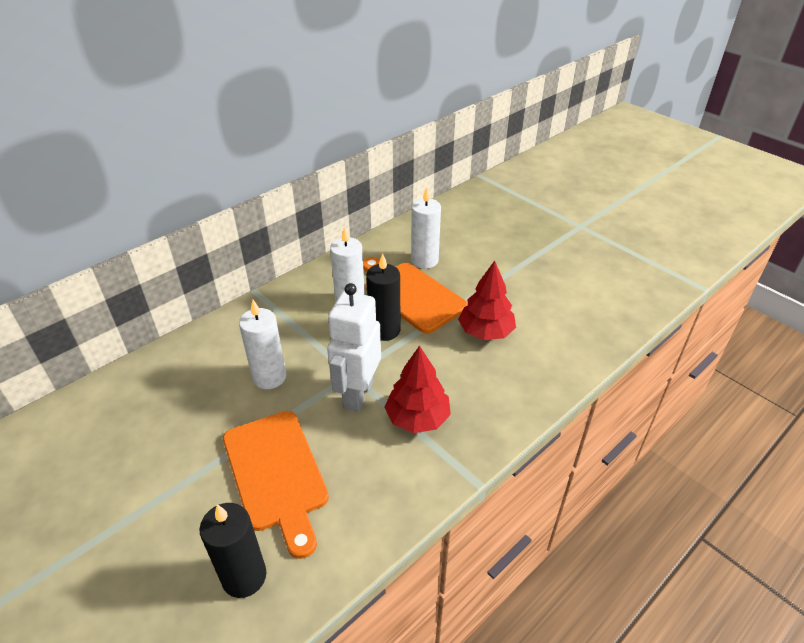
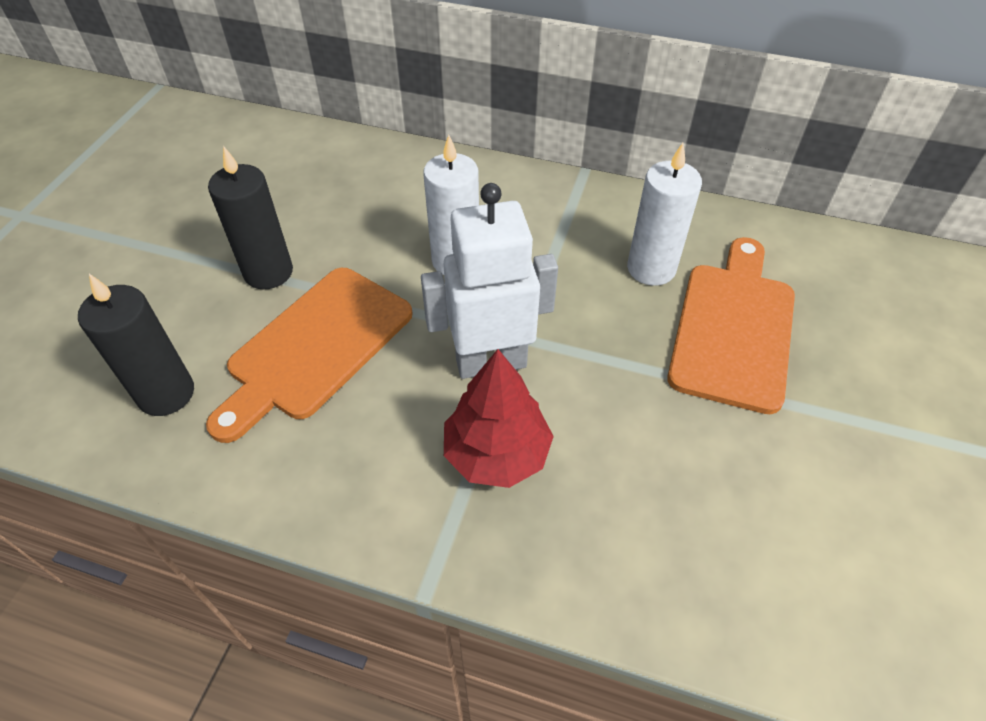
camera: 60 degrees right, 10 degrees up
(384, 330) = (632, 333): black candle -> black candle (268, 272)
(424, 260) = (825, 308): white candle -> none
(485, 332) = (744, 464): red tree -> none

